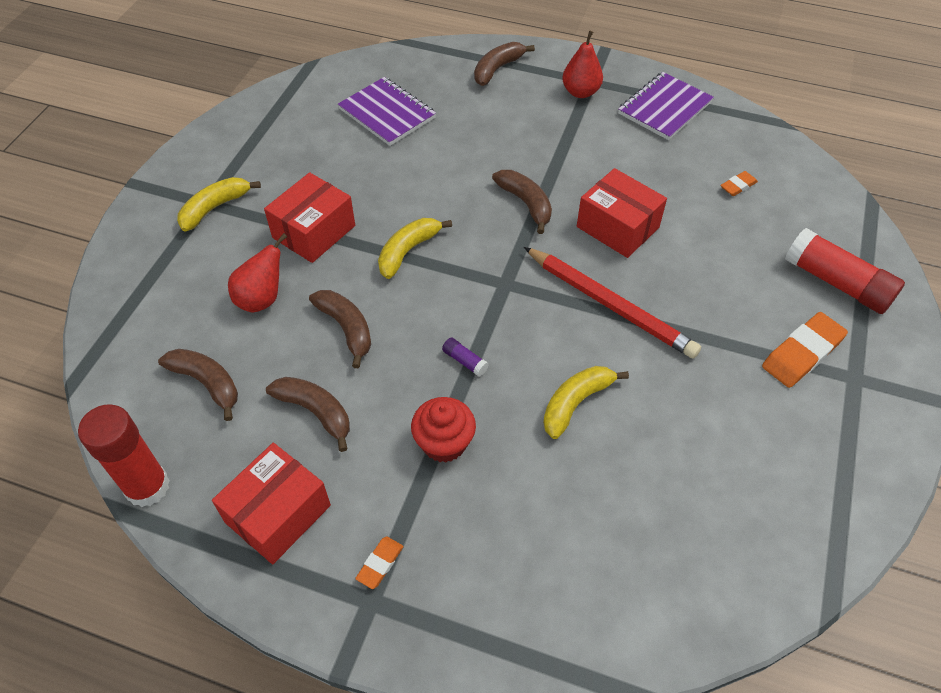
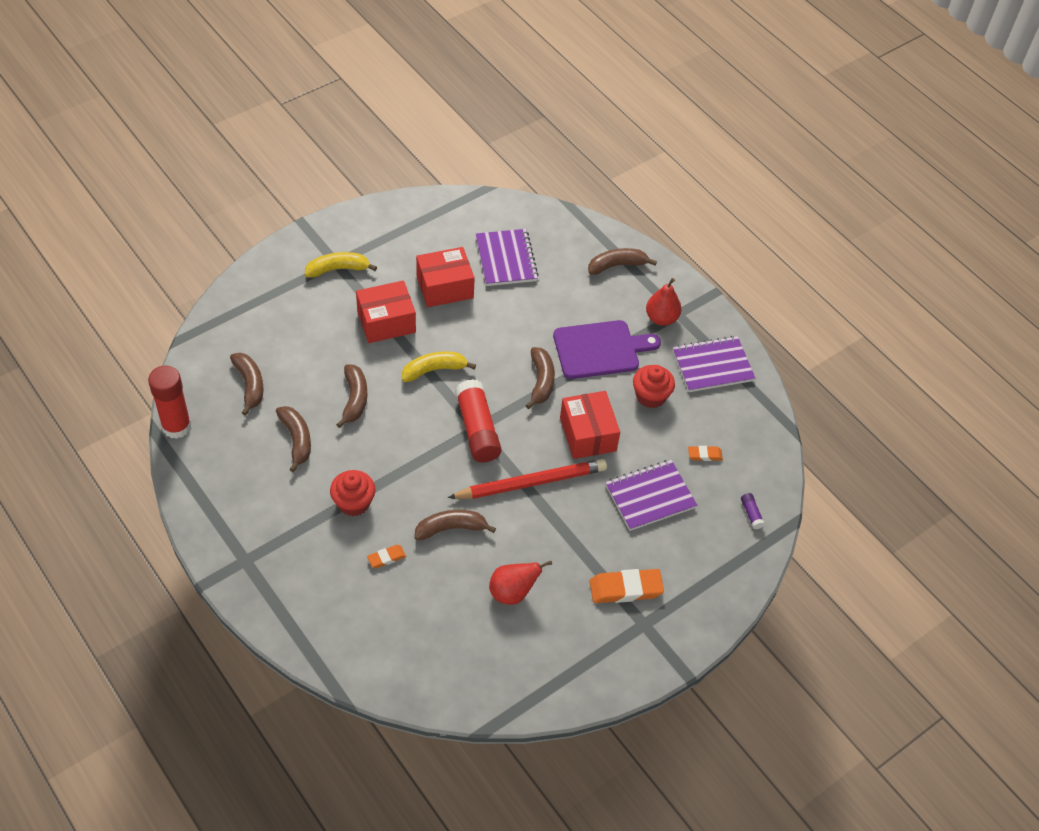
camera: 30 degrees right, 0 degrees up
(262, 299) = (320, 350): red pear -> red pear (512, 592)
(278, 514) = (232, 484): red box -> red box (445, 287)
(380, 564) = (264, 545): orange eraser -> orange eraser (386, 558)
(464, 361) = (407, 462): purple glue stick -> purple glue stick (751, 514)
(553, 146) = (600, 349): none -> purple cutting board
(575, 403) = (451, 528): yellow banana -> brown banana
(610, 305) = (531, 482): red pencil -> red pencil turned 90 degrees counterclockwise
(639, 162) = (650, 396): none -> red cupcake
(731, 251) = (650, 496): none -> purple notebook
(837, 283) = (701, 561): red glue stick -> red glue stick (477, 429)

